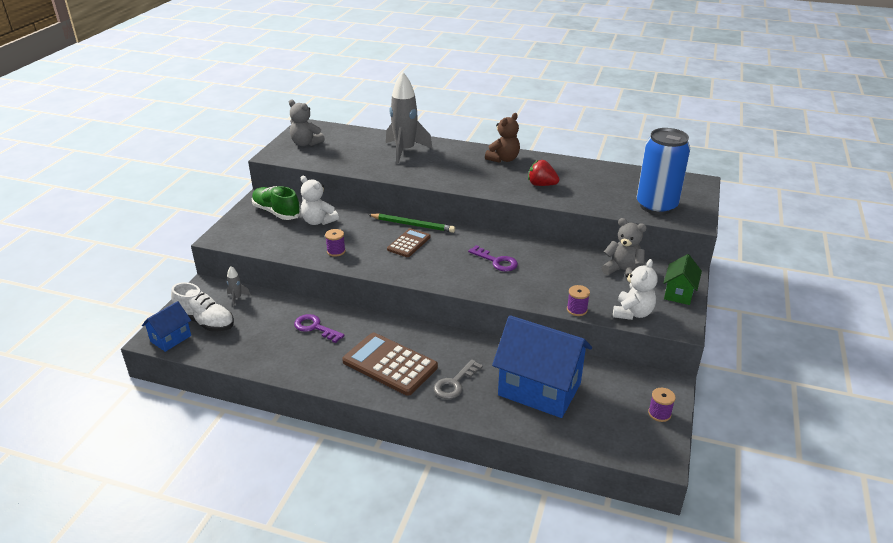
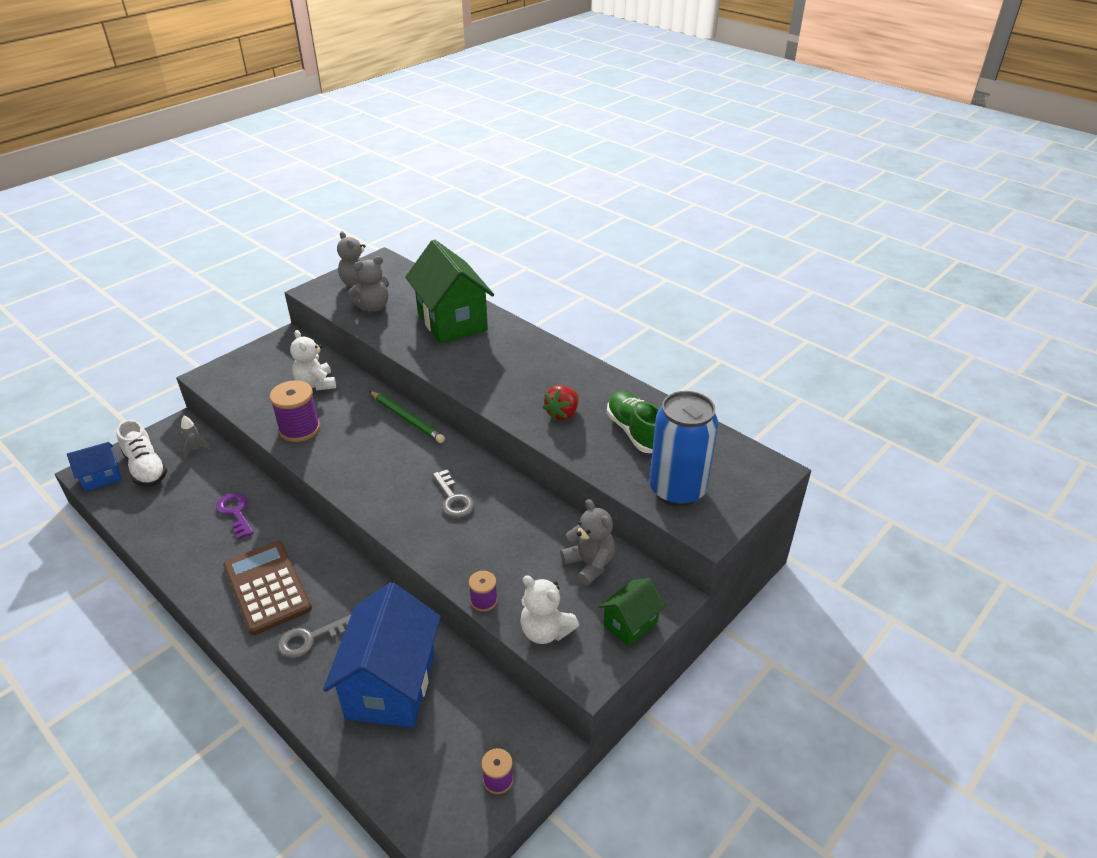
camera: 25 degrees right, 5 degrees up
(276, 212) = (286, 360): green shoe -> green shoe (635, 432)
(334, 155) = (373, 307): none -> grey teddy bear
(336, 251) = (299, 429): purple spool -> purple spool, size x1.85
(405, 151) = (452, 321): grey rocket -> green house
(409, 243) = (381, 442): brown calculator -> none
(496, 261) = (453, 499): purple key -> grey key
(503, 159) = (552, 363): brown teddy bear -> none
(539, 389) = (391, 685): blue house -> blue house turned 45 degrees clockwise
(541, 185) = (562, 414): red strawberry -> red strawberry turned 105 degrees counterclockwise
(632, 313) = (545, 631): white teddy bear -> white teddy bear turned 75 degrees clockwise

